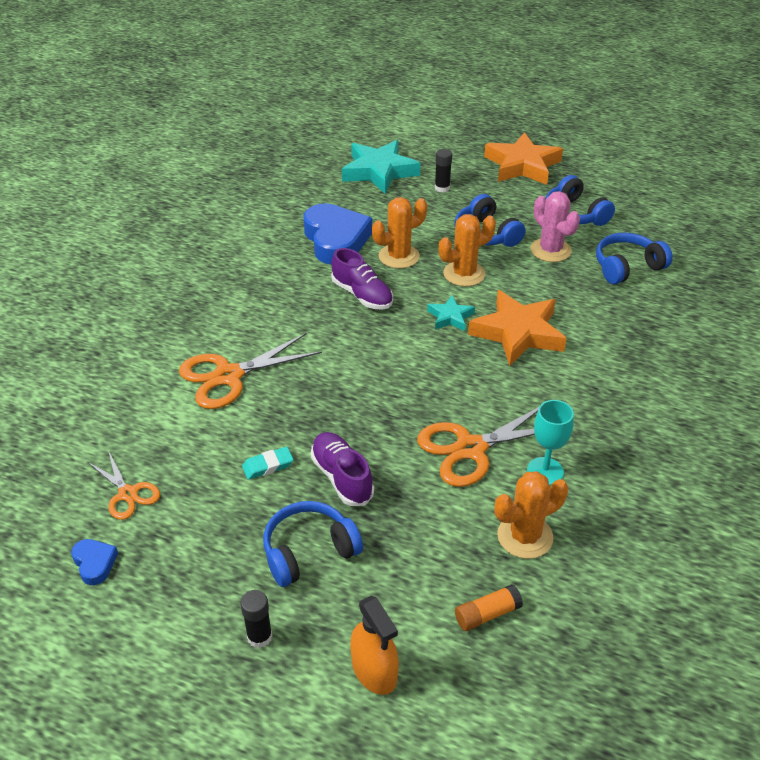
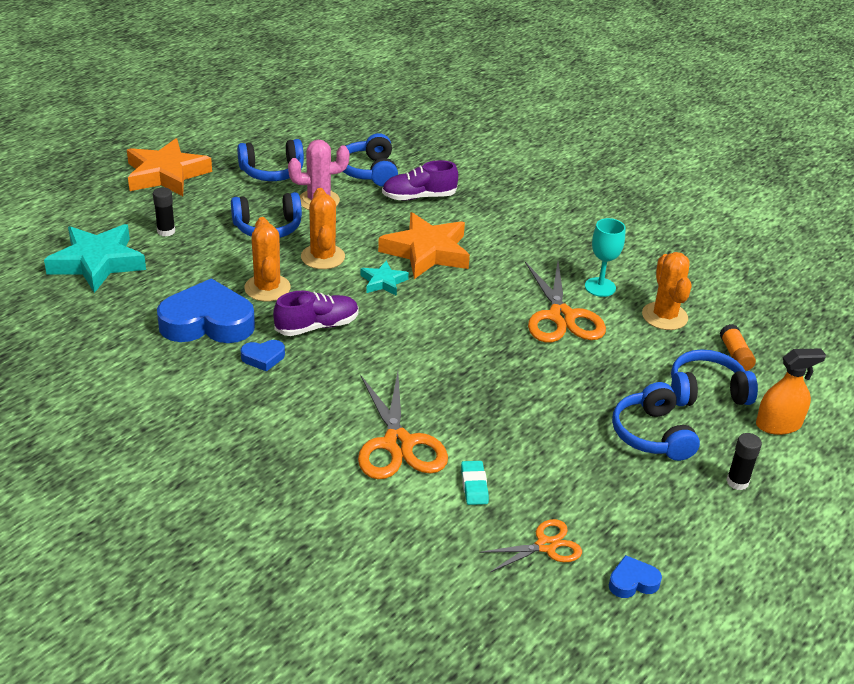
camera: 75 degrees left, 5 degrees down
(268, 466) = (540, 440): turquoise eraser -> turquoise eraser (474, 485)
(305, 278) = (263, 358): none -> blue heart
(342, 477) = (571, 397): purple shoe -> purple shoe (419, 197)
(403, 592) = (707, 392): none -> blue headphones

